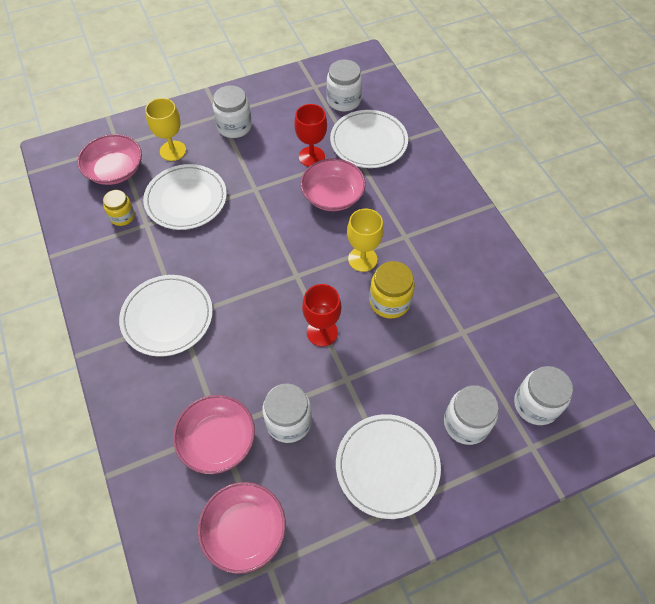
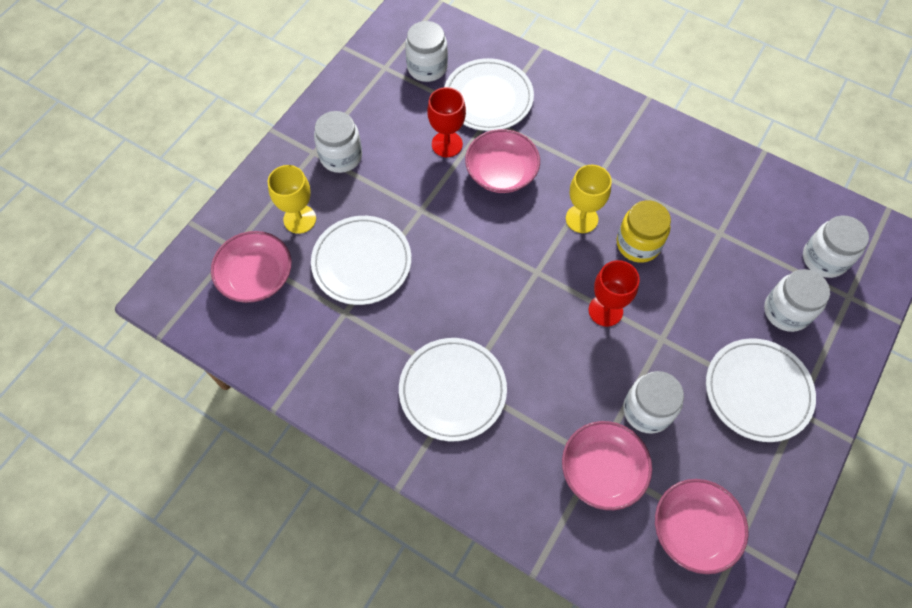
camera: 35 degrees left, 5 degrees up
(122, 216) = (311, 320): yellow jar -> none

